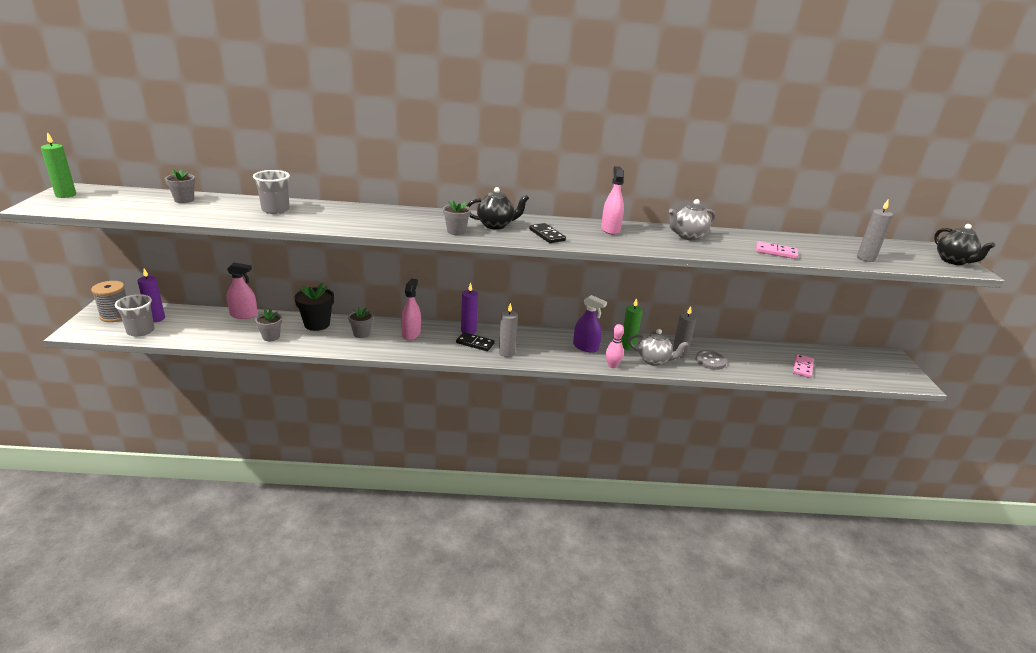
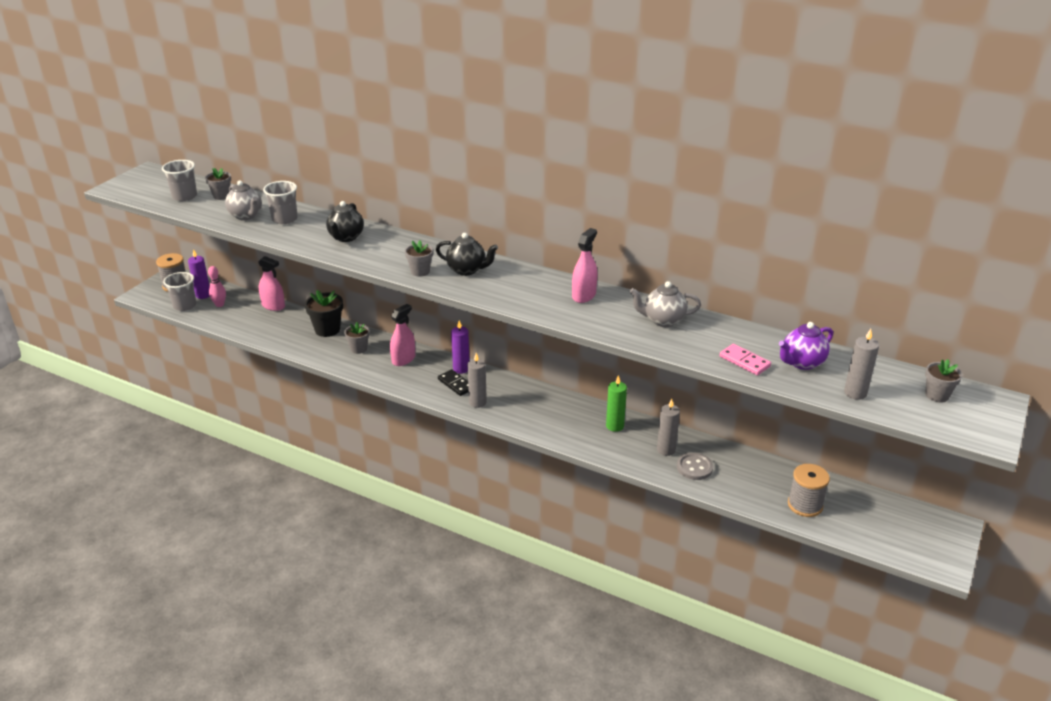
camera: 30 degrees right, 5 degrees up
(66, 195) = (139, 178): green candle -> none
(139, 204) = (184, 196): none -> grey cup
(271, 337) = (280, 334): grey flower pot -> grey flower pot (937, 395)
(547, 235) = (505, 291): black domino -> none
(585, 347) = (566, 416): purple spray bottle -> none
(612, 366) = (574, 444): pink bowling pin -> pink bowling pin (219, 304)
(654, 360) = (627, 450): grey teapot -> grey teapot (246, 216)
(802, 367) = (805, 505): pink domino -> grey spool
(810, 247) = (802, 363): none -> purple teapot
(953, 261) = (983, 422): black teapot -> black teapot (346, 237)

